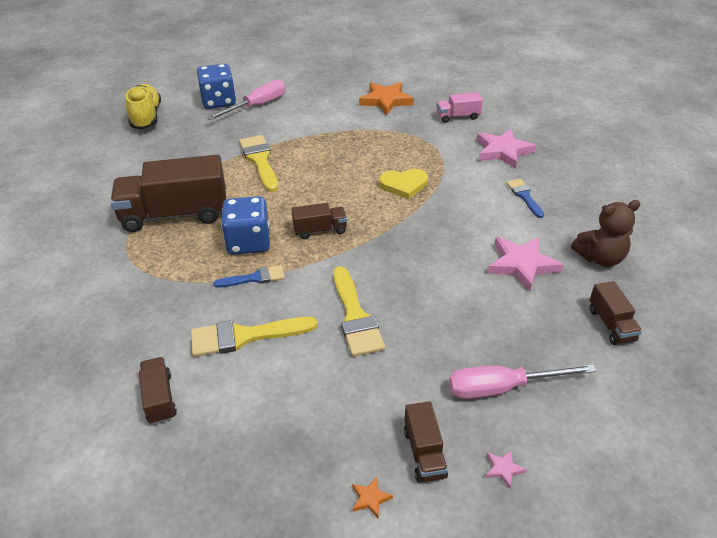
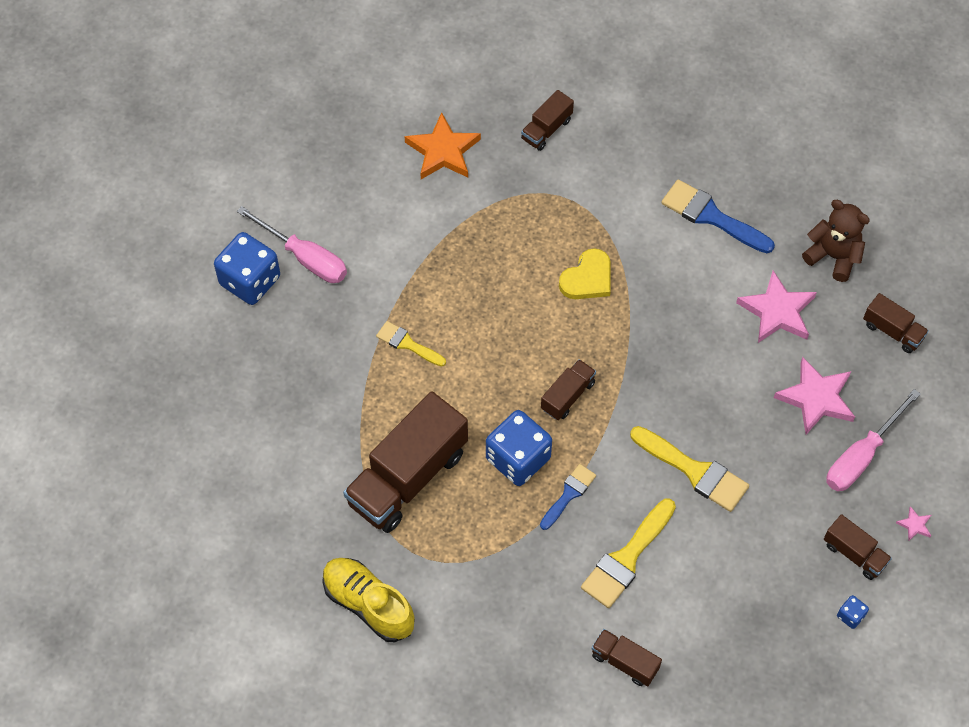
camera: 40 degrees left, 20 degrees up
(146, 117) = (195, 365): yellow shoe -> yellow shoe (368, 604)
(257, 106) = (305, 258): pink screwdriver -> pink screwdriver turned 120 degrees clockwise
(260, 161) = (407, 344): yellow brush -> yellow brush, size x0.61
(370, 498) = (850, 616): orange star -> blue dice
(458, 117) = (546, 129): pink truck -> brown truck
(503, 151) = (639, 159): pink star -> pink star (816, 398)
(524, 196) = (711, 216): blue brush -> blue brush, size x1.65
(600, 258) = (833, 256): brown teddy bear -> brown teddy bear turned 90 degrees counterclockwise

